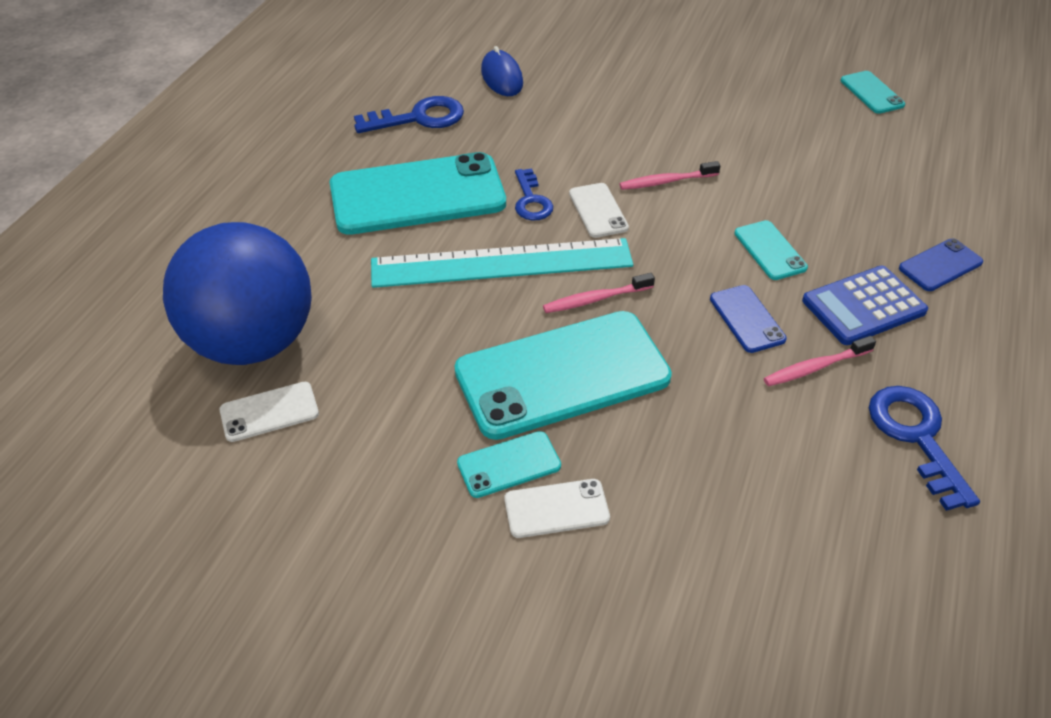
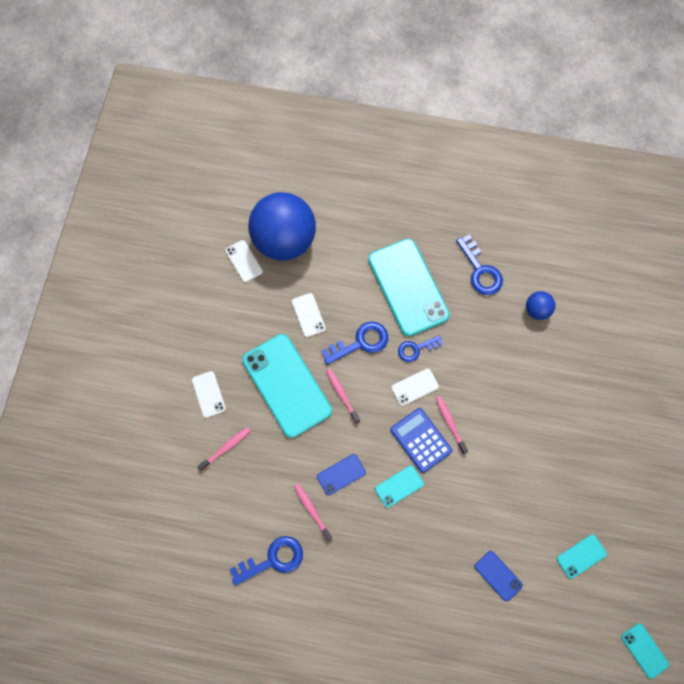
camera: 80 degrees right, 25 degrees up
(426, 326) = (308, 315): none -> white phone
(501, 263) = (360, 342): turquoise ruler -> blue key
(502, 77) = (537, 310): blue mouse -> blue ball
(509, 464) = (229, 370): turquoise phone -> turquoise phone (644, 650)
(682, 490) = (226, 448): none -> pink toothbrush
(864, 306) = (362, 538): blue calculator -> blue calculator (420, 440)
(940, 265) = (405, 586): blue phone -> blue phone (498, 575)

